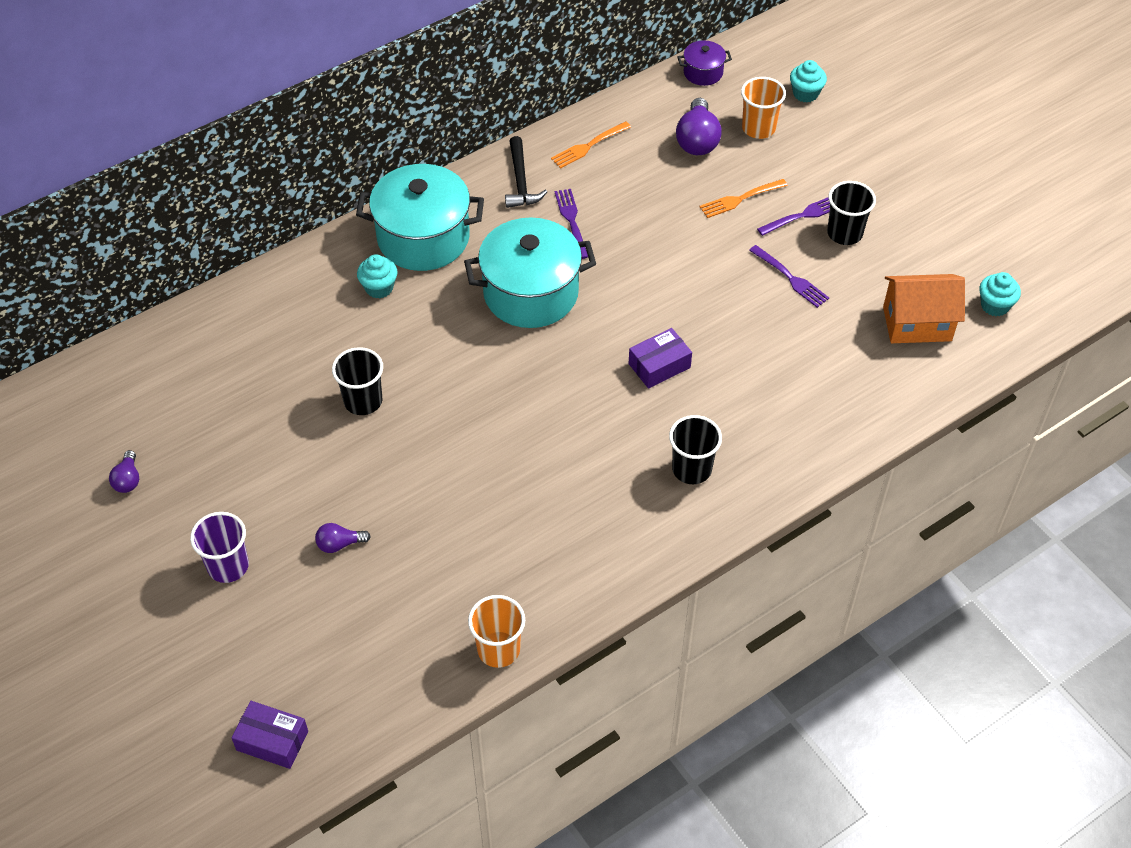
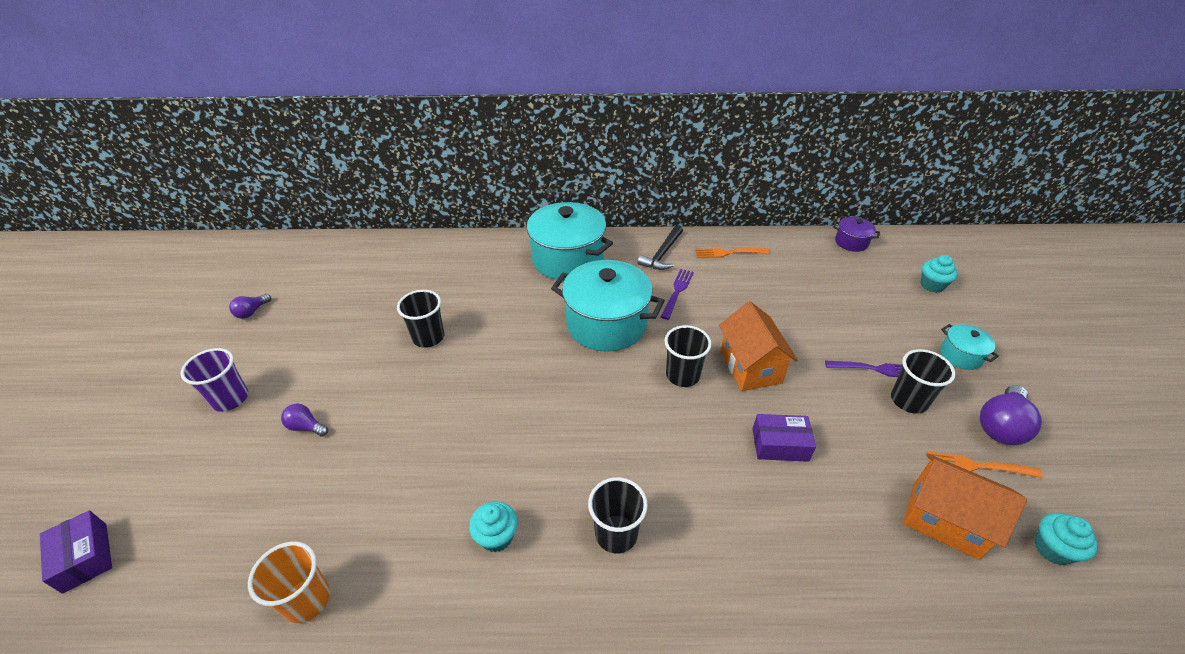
camera: 35 degrees right, 10 degrees down
(379, 288) = (511, 275): turquoise cupcake -> turquoise cupcake (496, 536)
(643, 309) = (682, 375): none -> black cup
(659, 366) = (660, 426): purple box -> purple box (780, 445)
(697, 140) = (816, 281): purple light bulb -> purple light bulb (1001, 426)
(697, 268) = (750, 366): none -> orange house
(741, 199) = (825, 333): orange fork -> orange fork (978, 466)
(758, 128) = (874, 292): orange cup -> none
(790, 278) = (831, 412): purple fork -> none
(865, 164) = (960, 355): none -> turquoise pot

